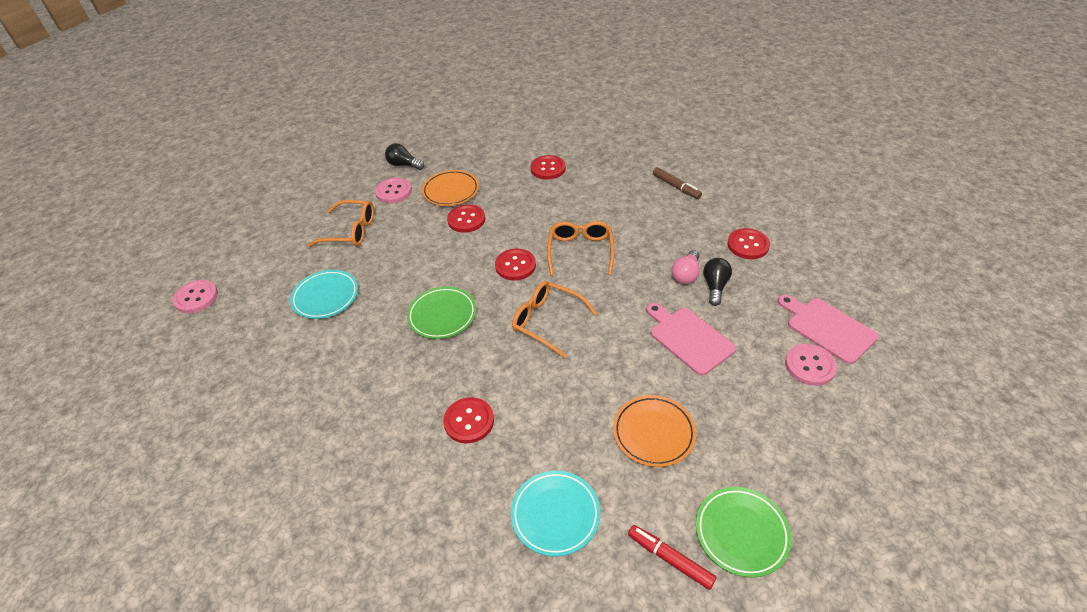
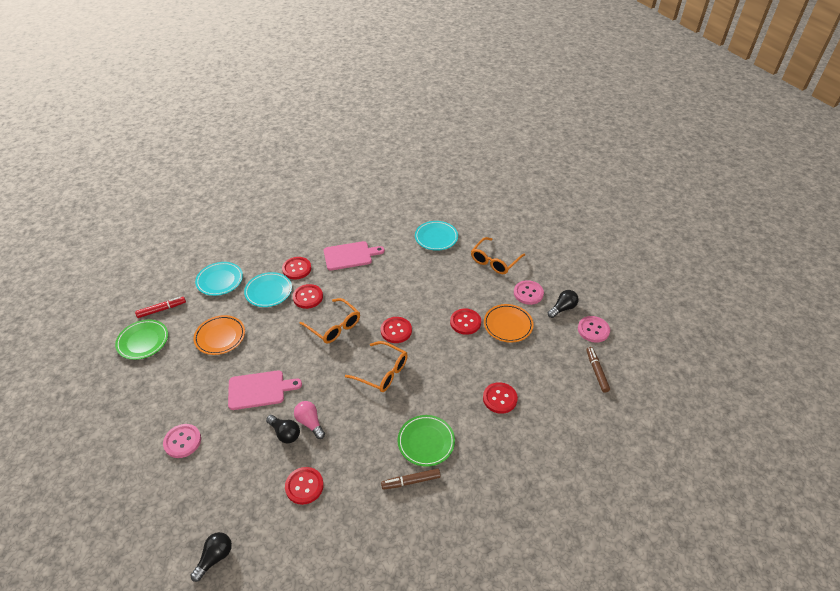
camera: 115 degrees right, 0 degrees up
(196, 297) = (475, 190): pink button -> pink button (593, 330)
(442, 315) = (380, 281): green plate -> green plate (426, 442)
(474, 129) = (596, 371): none -> brown marker
(516, 375) = (308, 297): none -> red button
(535, 428) = (268, 291): none -> turquoise plate
(547, 321) = (334, 326): orange glasses -> orange glasses turned 75 degrees clockwise
(827, 328) = (194, 476): pink cutting board -> pink cutting board (350, 255)
(864, 265) = (215, 557): none -> black light bulb

